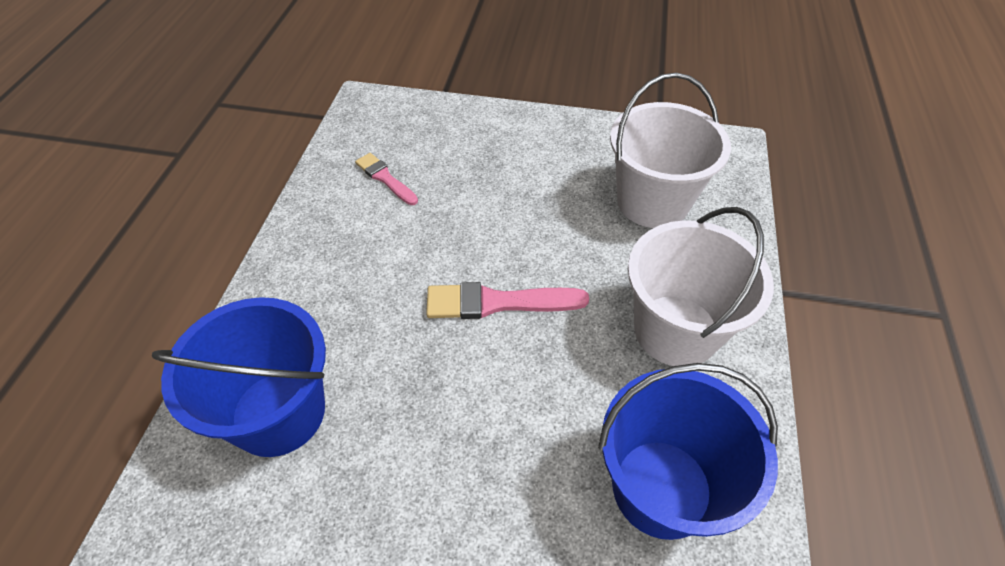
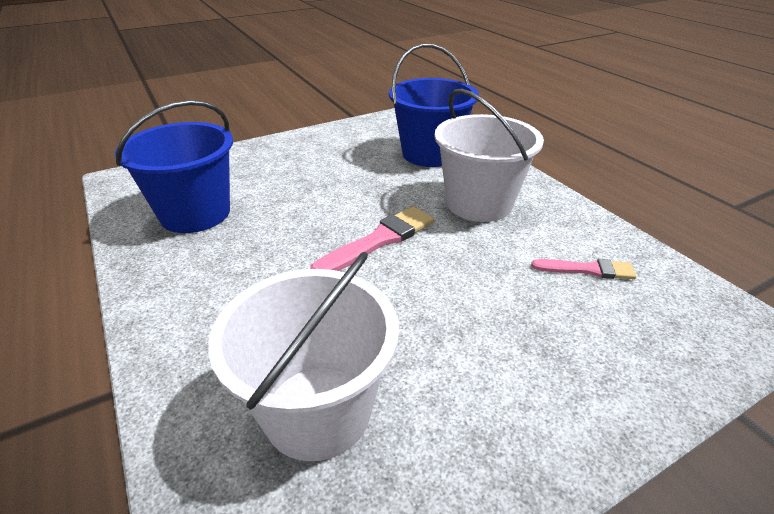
camera: 140 degrees right, 15 degrees down
(676, 330) = (221, 292): white bucket -> white bucket (479, 203)

